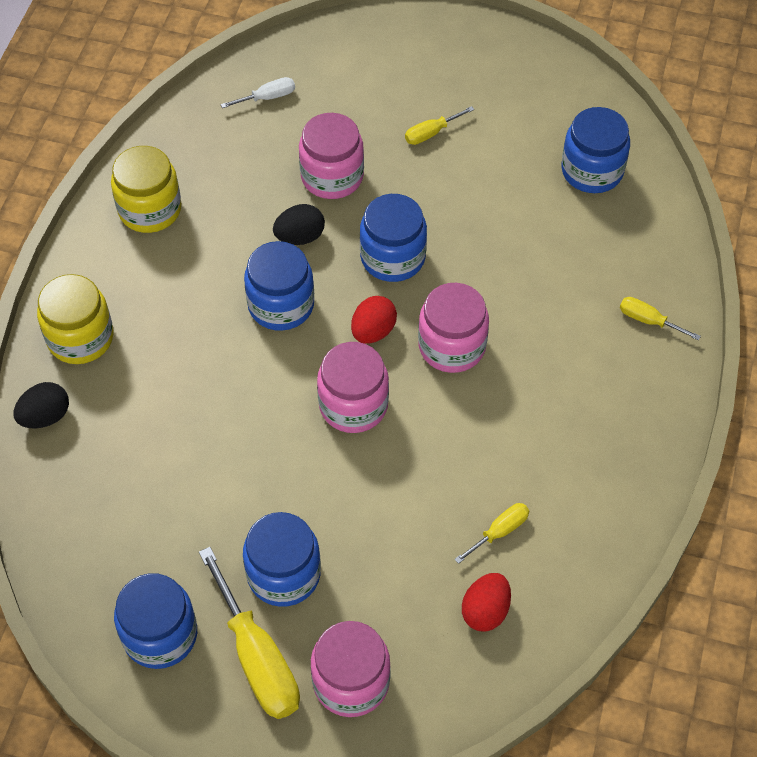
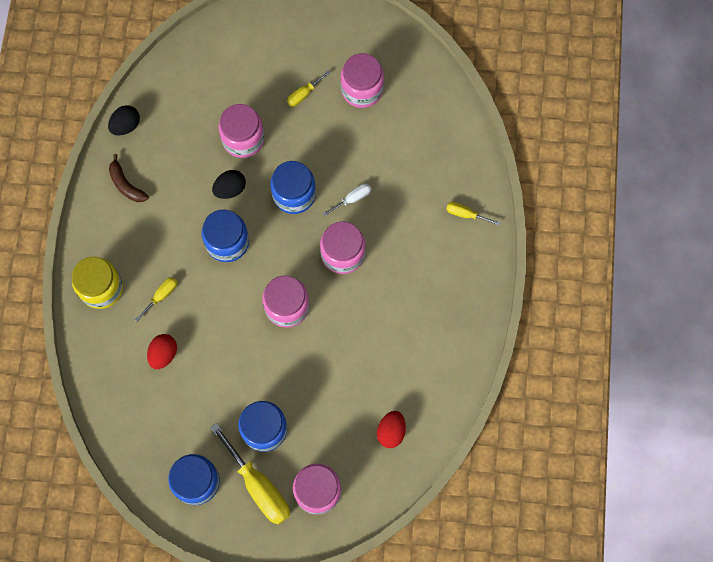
camera: 10 degrees left, 15 degrees up
(45, 416) = (92, 348): black egg -> black egg (126, 126)
(150, 209) = (126, 184): yellow jar -> brown banana
(267, 97) = (188, 83): white screwdriver -> white screwdriver (352, 199)
(373, 331) = (290, 251): red egg -> red egg (163, 354)
(499, 532) = (392, 378): yellow screwdriver -> yellow screwdriver (161, 296)
(516, 139) = (362, 90): none -> pink jar
(592, 171) = (415, 107): blue jar -> none

